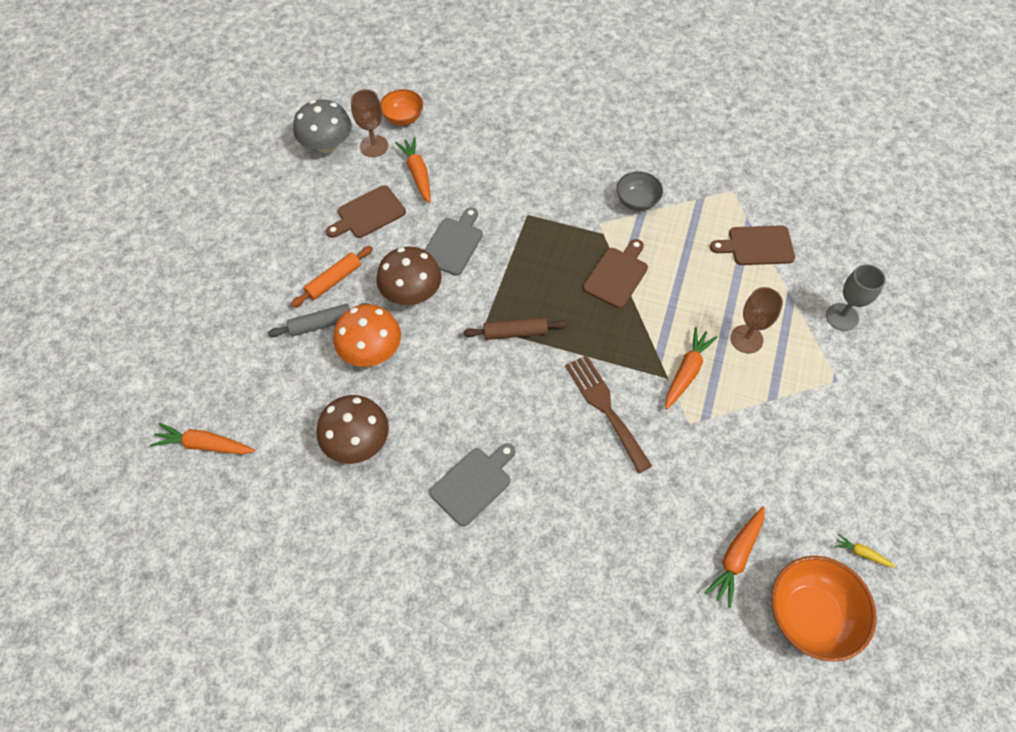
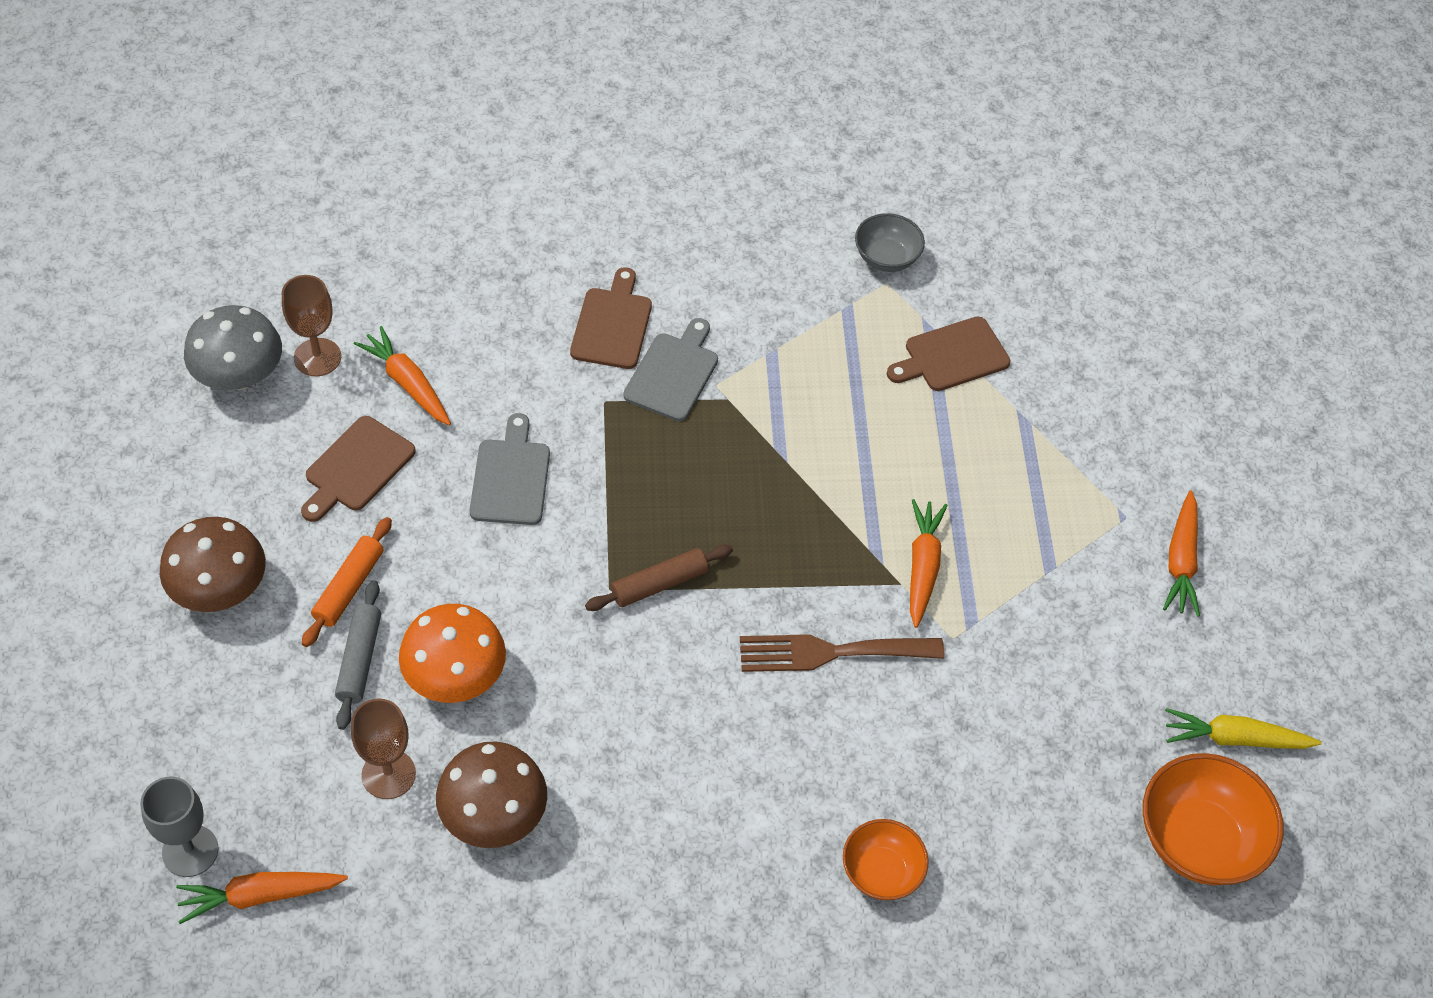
camera: 25 degrees left, 5 degrees down
(321, 324) = (359, 659): grey rolling pin -> grey rolling pin turned 45 degrees counterclockwise
(403, 118) = (344, 299): orange bowl -> orange bowl (881, 872)
(411, 292) = (478, 570): brown mushroom -> brown mushroom (220, 589)
(473, 483) = (689, 818): grey cutting board -> grey cutting board (673, 373)
(605, 408) = (830, 652): brown fork -> brown fork turned 45 degrees counterclockwise
(617, 275) = (772, 455): brown cutting board -> brown cutting board (612, 324)
(637, 201) = (758, 336): grey bowl -> grey bowl (886, 258)
(736, 557) = (1080, 798): orange carrot -> orange carrot (1181, 561)
(746, 339) = (986, 495): brown goblet -> brown goblet (388, 774)
(842, 317) = (1101, 426): grey goblet -> grey goblet (190, 851)
(861, 553) = (1234, 738): yellow carrot -> yellow carrot, size x1.86

